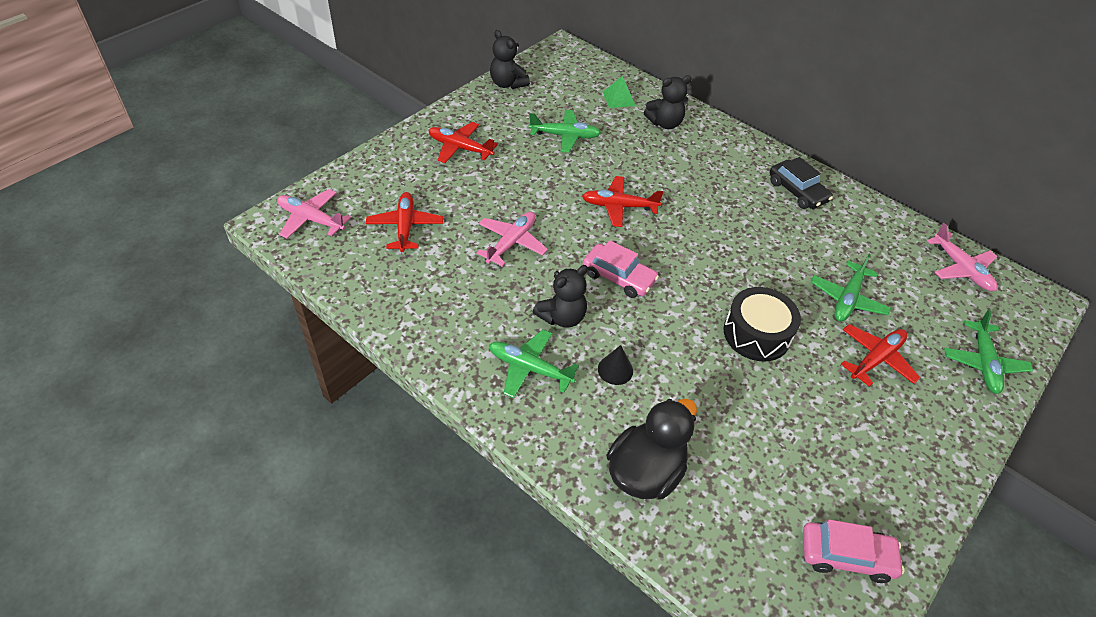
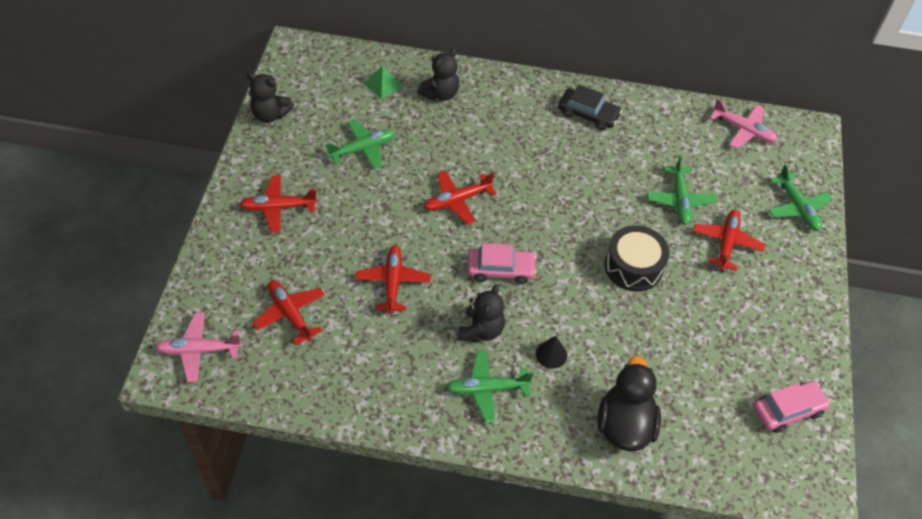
camera: 30 degrees left, 5 degrees up
(511, 242) = (393, 282): pink plane -> red plane

